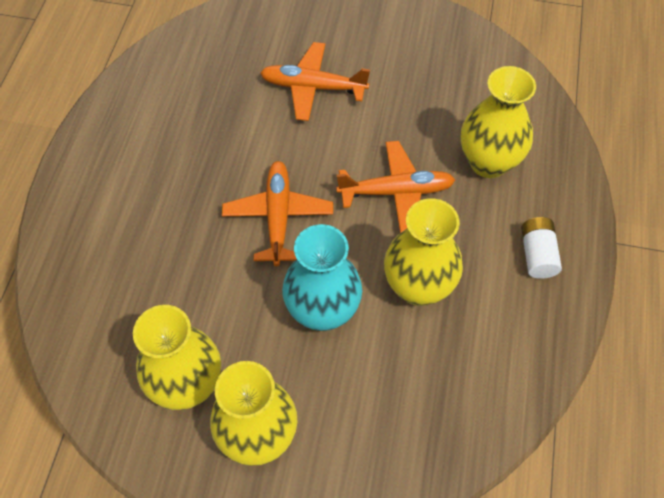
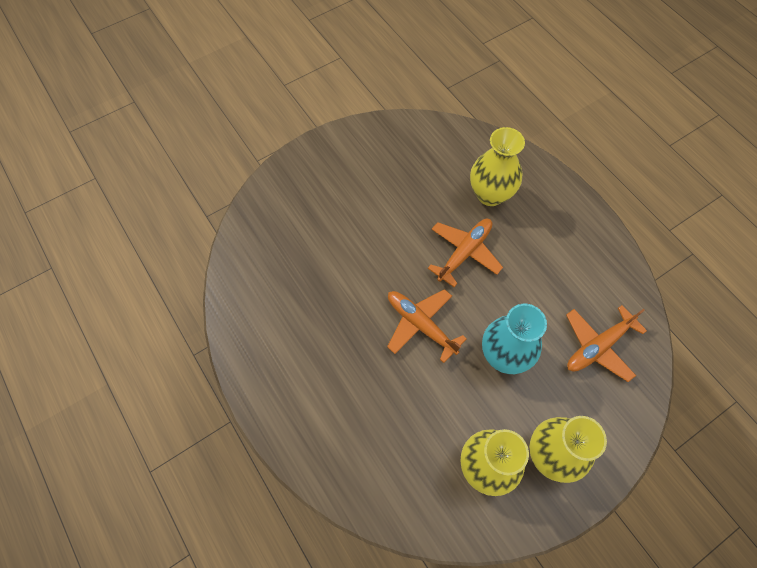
camera: 45 degrees left, 5 degrees up
(313, 87) = (350, 230): orange plane -> orange plane (598, 346)
(418, 287) = (533, 296): yellow vase -> none
(537, 255) = (566, 225): white battery -> none

